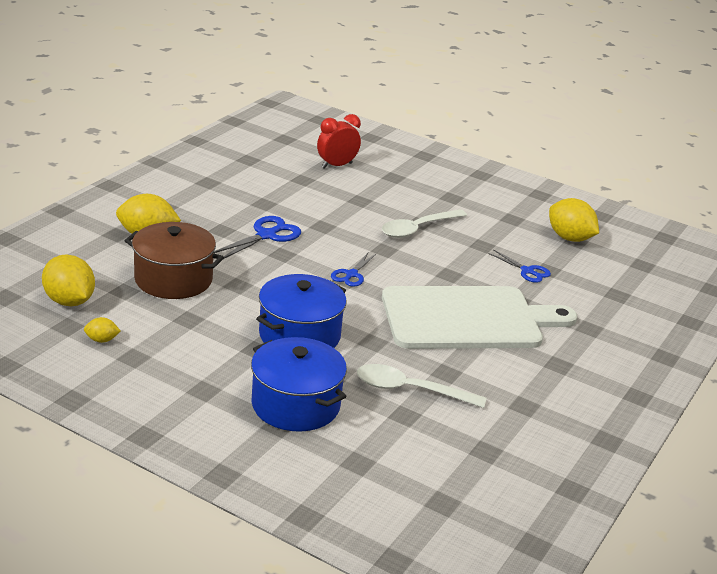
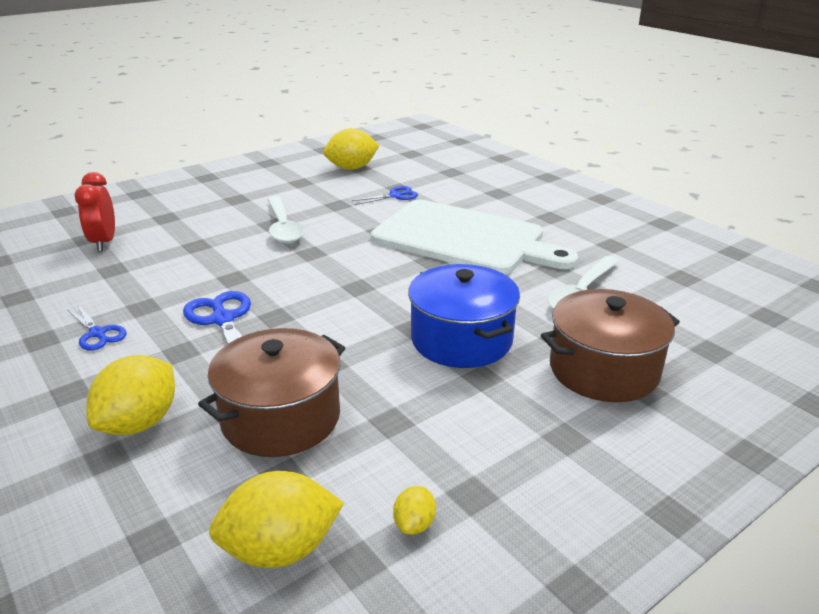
camera: 65 degrees left, 0 degrees up
(295, 405) = (603, 370): blue pot -> brown pot
(351, 274) = (349, 281): blue scissors -> blue scissors (97, 333)
(468, 319) = (464, 239): white cutting board -> white cutting board turned 105 degrees clockwise

